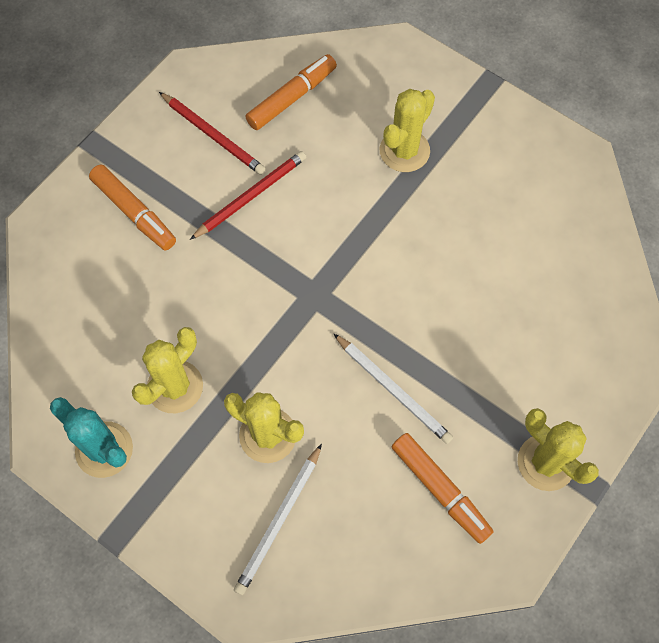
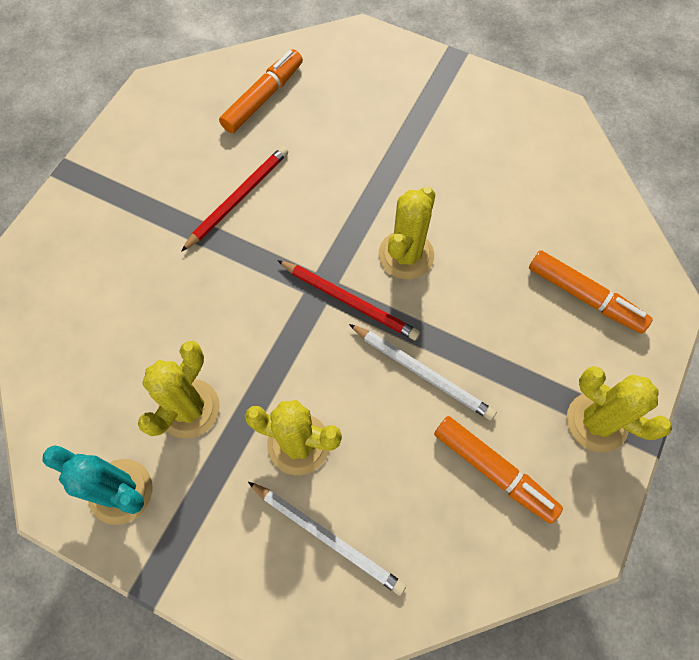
camera: 10 degrees left, 0 degrees up
(134, 212) = (118, 233): orange marker -> orange marker (584, 296)
(213, 135) = (189, 145): red pencil -> red pencil (349, 301)
(279, 521) = (327, 537): white pencil -> white pencil turned 75 degrees counterclockwise
(404, 151) = (385, 132): yellow cactus -> yellow cactus (406, 255)

